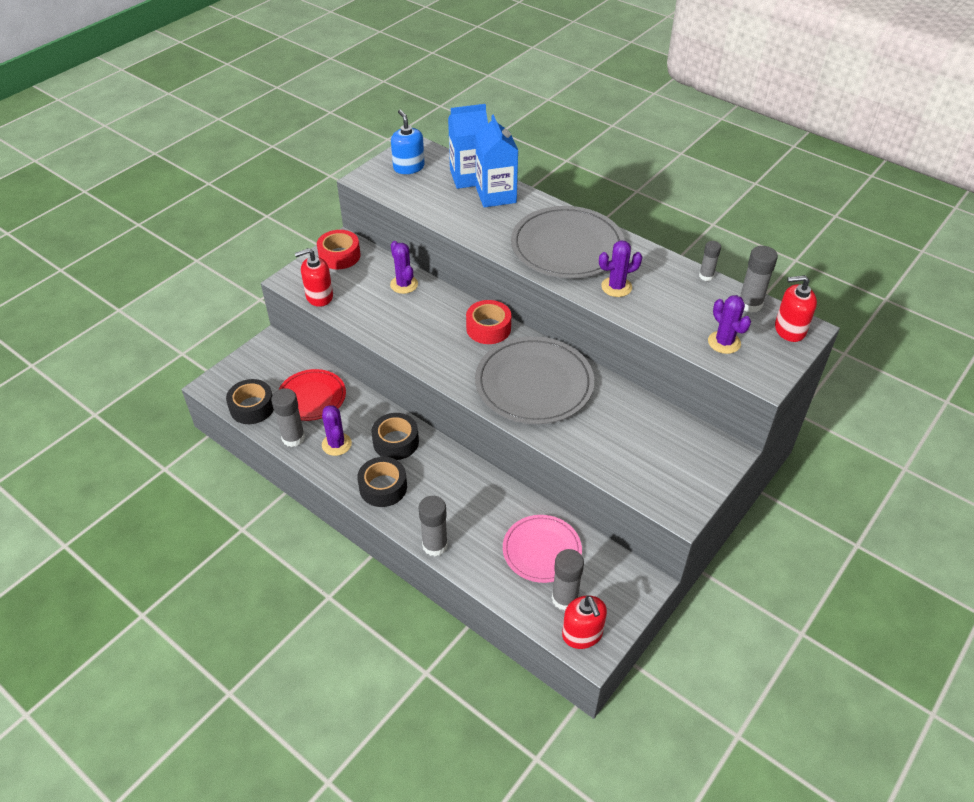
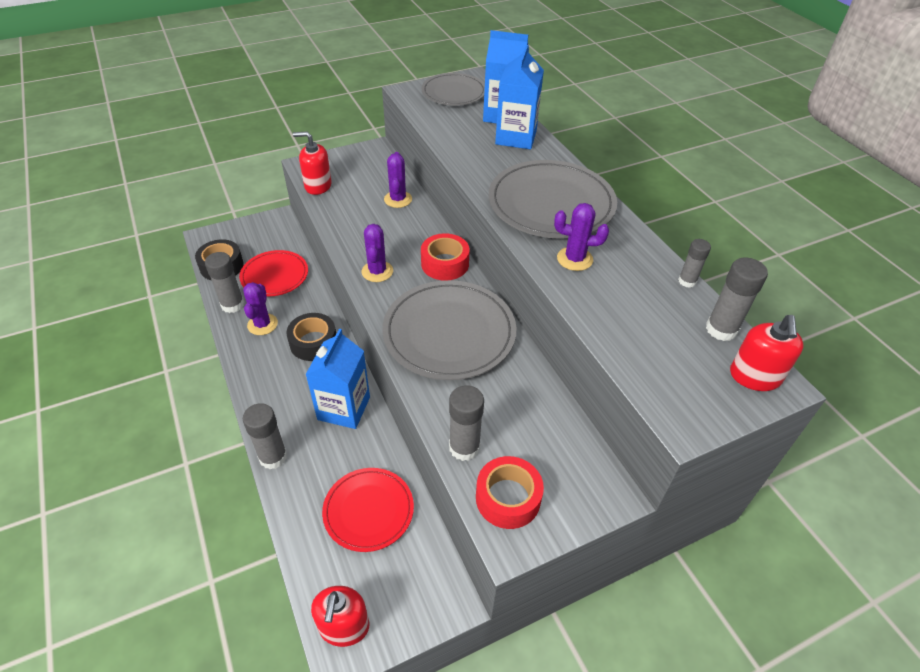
camera: 25 degrees right, 0 degrees up
(339, 256) = (362, 158): red tape -> red tape (508, 498)
(383, 487) = (271, 380): black tape -> none
(408, 167) = (454, 92): blue soap dispenser -> grey plate
(464, 484) = (344, 408): none -> blue carton
(541, 550) = (368, 510): pink plate -> red plate
(564, 598) = (354, 575): grey glue stick -> grey glue stick (464, 447)
(724, 342) = (659, 361): purple cactus -> purple cactus (377, 271)
(789, 329) = (754, 376): red soap dispenser -> red soap dispenser turned 105 degrees counterclockwise

